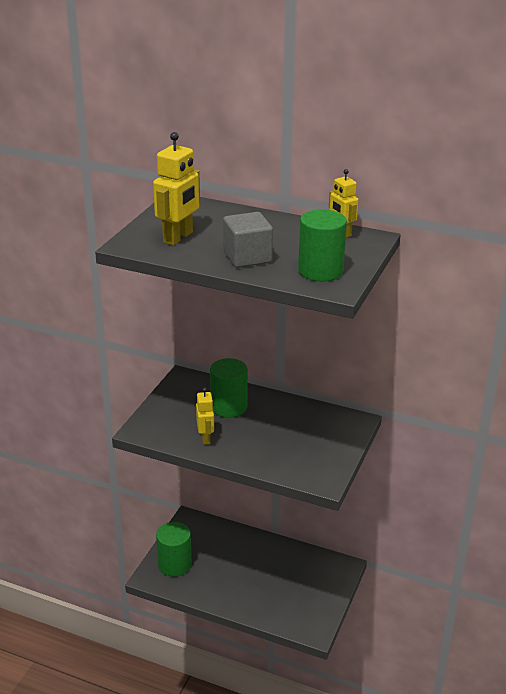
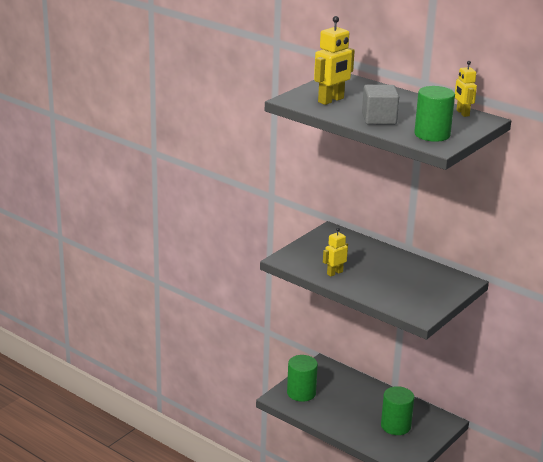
camera: 15 degrees right, 5 degrees down
(205, 438) = (334, 273): yellow robot -> yellow robot turned 135 degrees counterclockwise
(229, 407) = (361, 255): green cylinder -> green cylinder (395, 426)

